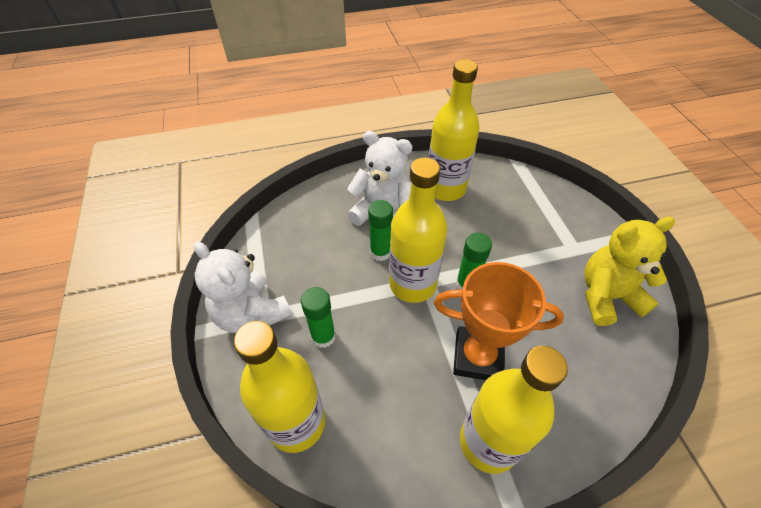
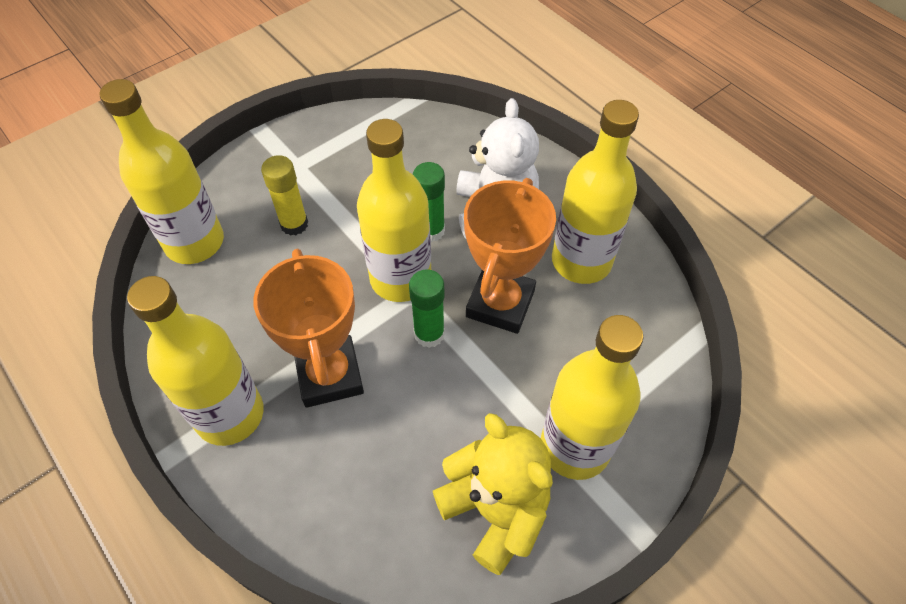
camera: 65 degrees right, 5 degrees up
(251, 313) = (295, 156): white teddy bear -> none
(323, 336) = (294, 224): green glue stick -> yellow glue stick
(459, 238) = (500, 303): none -> orange trophy
(573, 242) = (575, 447): none -> yellow bottle

